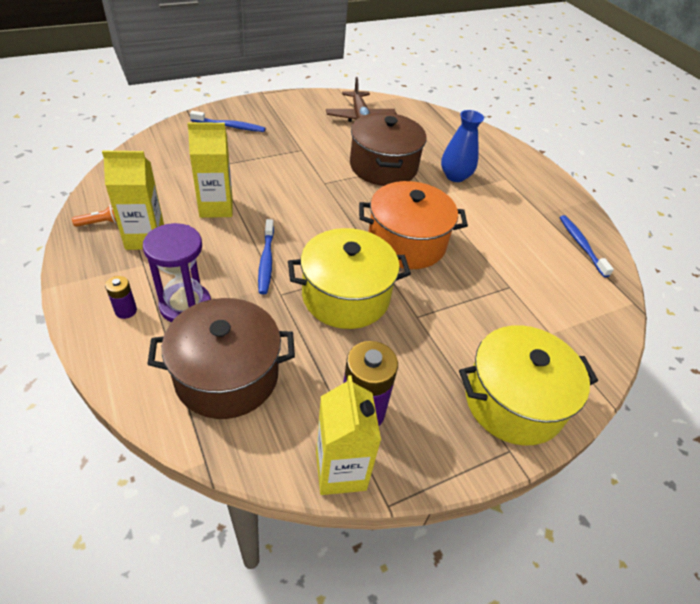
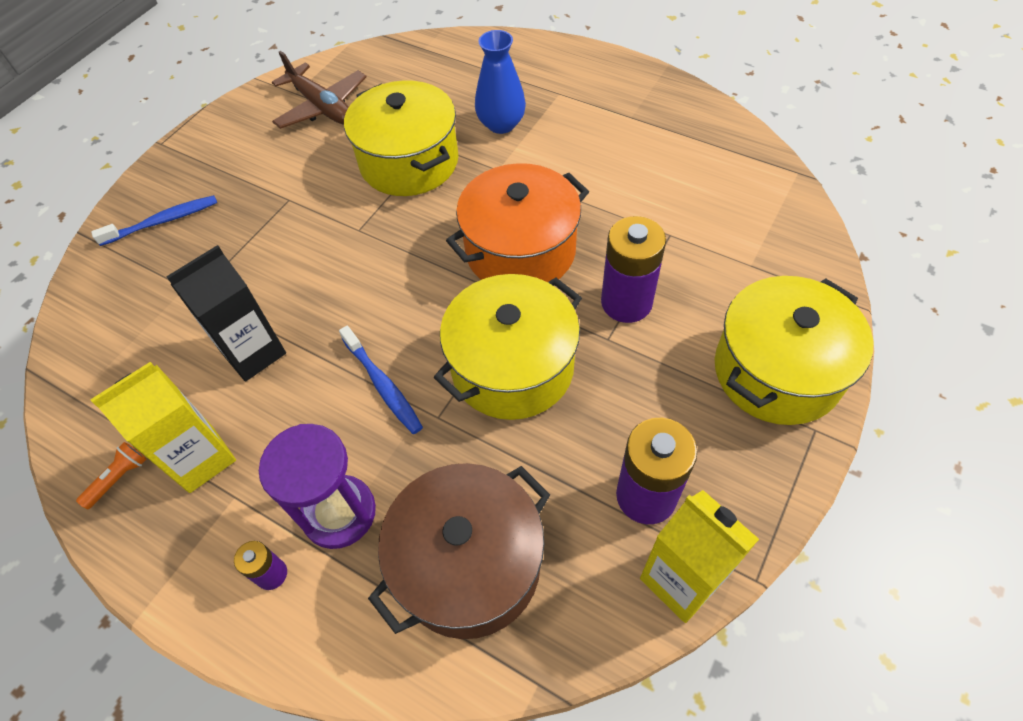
camera: 25 degrees left, 10 degrees up
(216, 207) = (253, 353): yellow carton -> black carton
(383, 166) = (409, 162): brown pot -> yellow pot
(447, 305) = (626, 302): none -> purple battery
(581, 245) = (699, 133): blue toothbrush -> none

